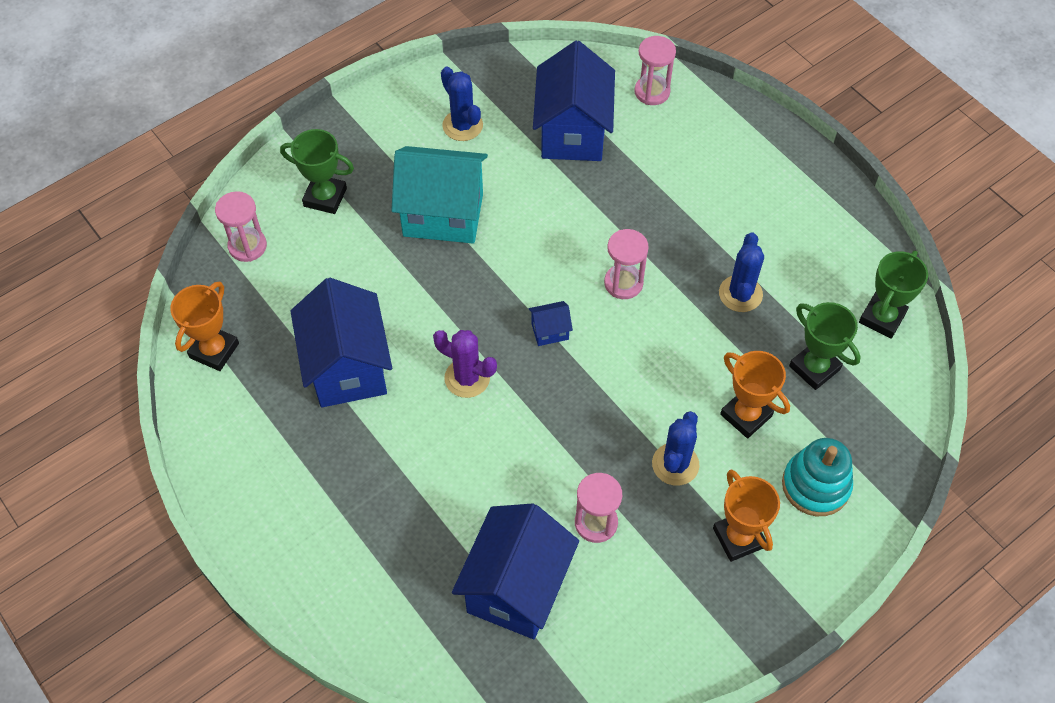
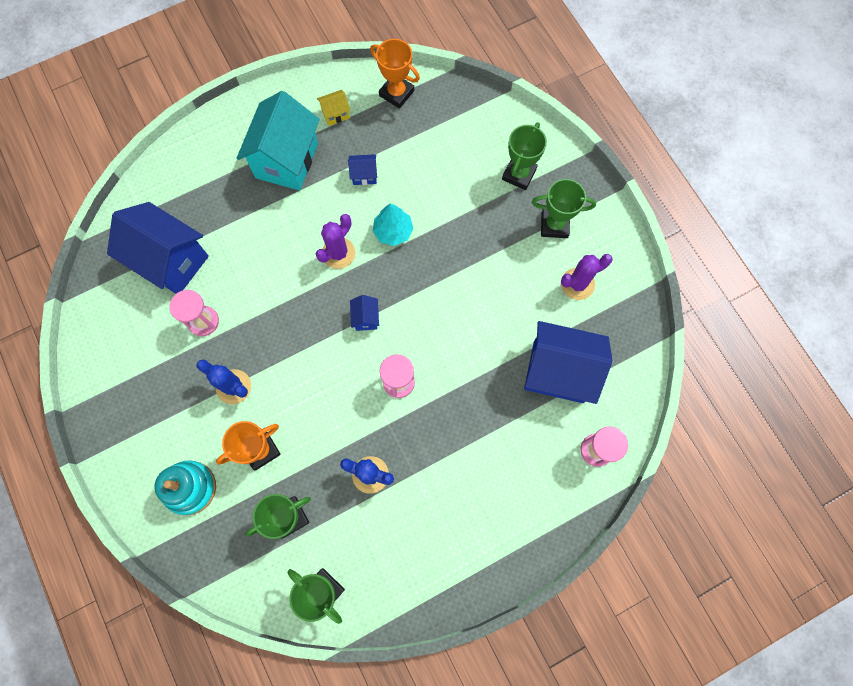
camera: 100 degrees right, 15 degrees up
(247, 246) = (482, 119): pink hourglass -> none
(254, 421) = (335, 114): none -> yellow house
(347, 368) = (364, 175): blue house -> blue house, size x0.42
(390, 154) = (554, 225): none -> green trophy
(425, 321) = (393, 231): none -> turquoise tree
(443, 215) = (488, 256): turquoise house -> turquoise house (286, 160)
(462, 125) = (577, 284): blue cactus -> purple cactus
(738, 538) = (165, 418): orange trophy -> none

